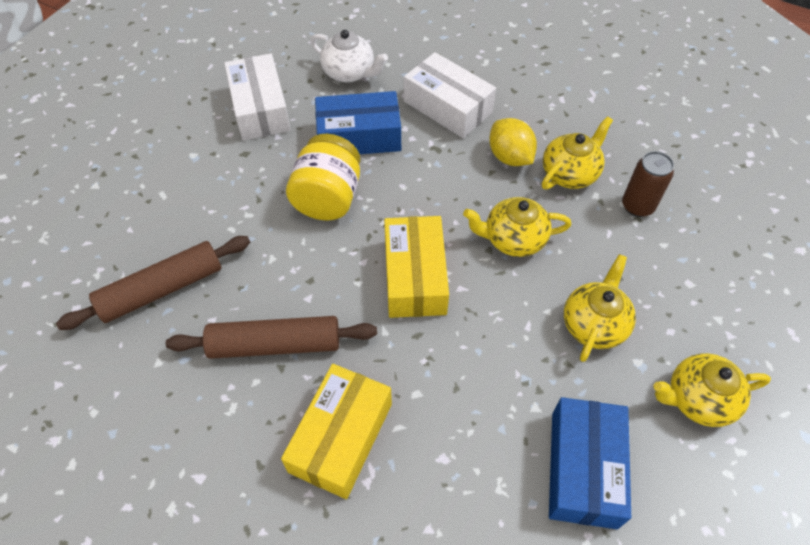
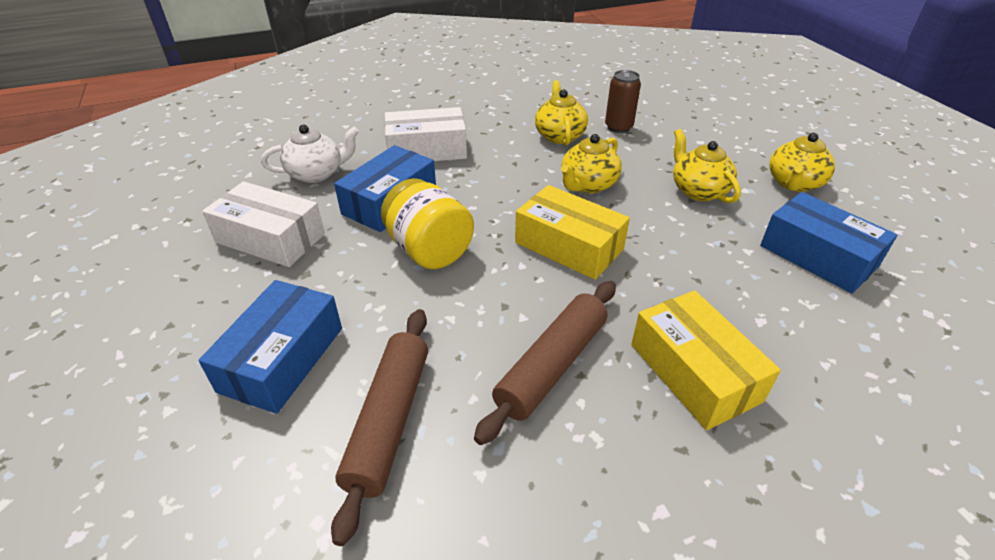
camera: 50 degrees left, 15 degrees down
(167, 202) = (282, 359): none -> blue box
(510, 157) = (512, 149): yellow lemon -> none

